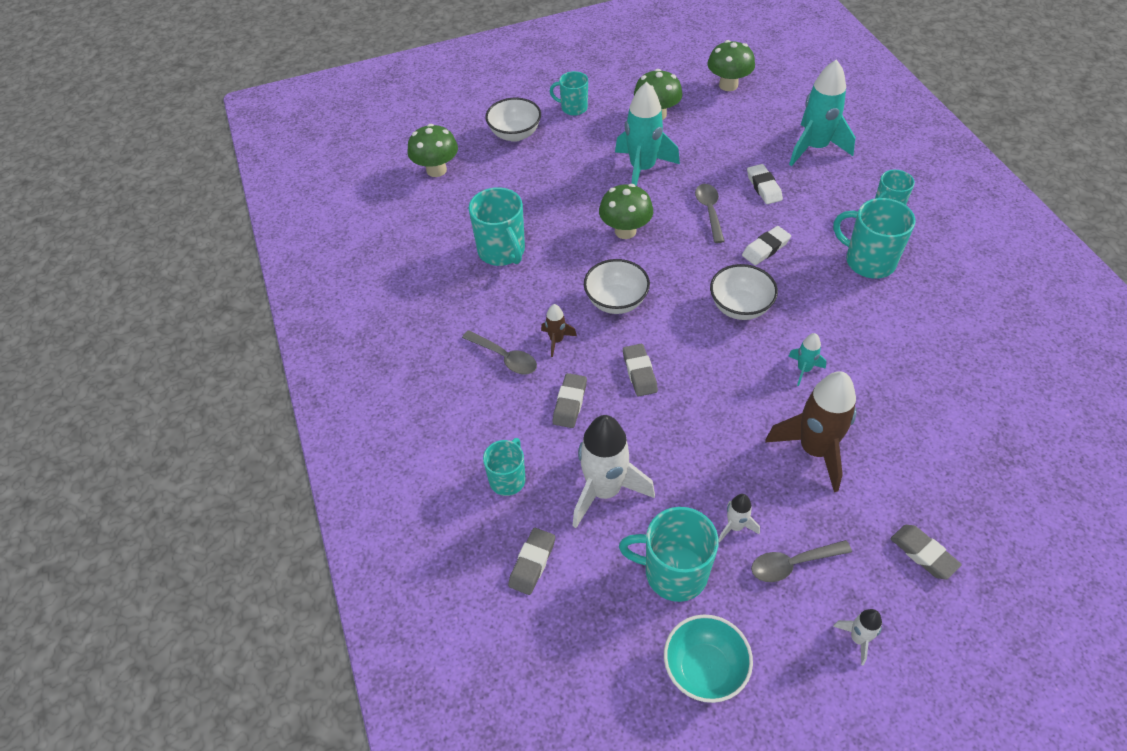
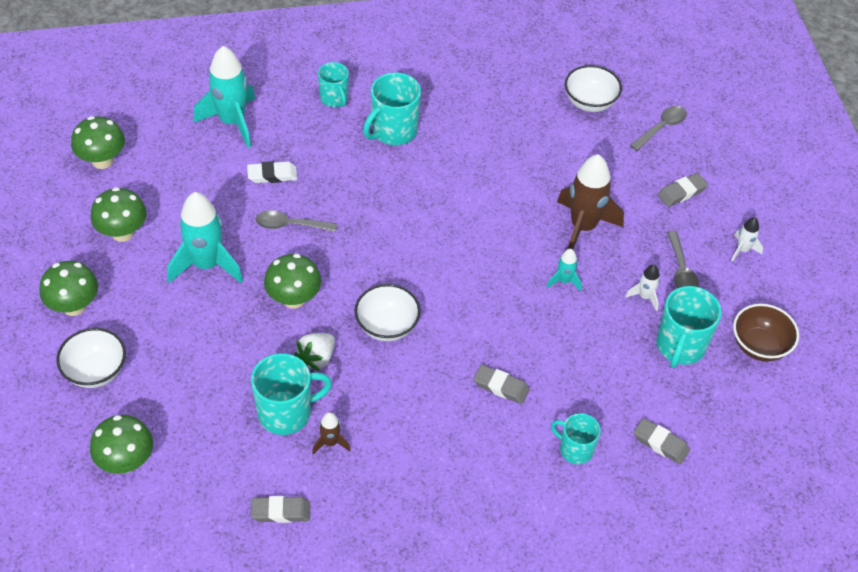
camera: 85 degrees left, 0 degrees up
(505, 358) = (434, 431): grey spoon -> grey spoon (661, 127)
(556, 340) = (423, 384): brown rocket -> brown rocket (330, 443)
(564, 259) = (317, 358): none -> white strawberry
(573, 108) = (74, 306): turquoise mug -> green mushroom
(604, 490) = (598, 378): white rocket -> none
(639, 372) = (478, 326): grey eraser -> grey eraser (281, 511)
(704, 669) = (759, 346): turquoise bowl -> brown bowl
(740, 307) = (421, 234): white bowl -> white bowl (590, 102)
(765, 248) = (355, 196): white eraser -> none
(804, 369) = (501, 210): turquoise rocket -> turquoise rocket (564, 281)

